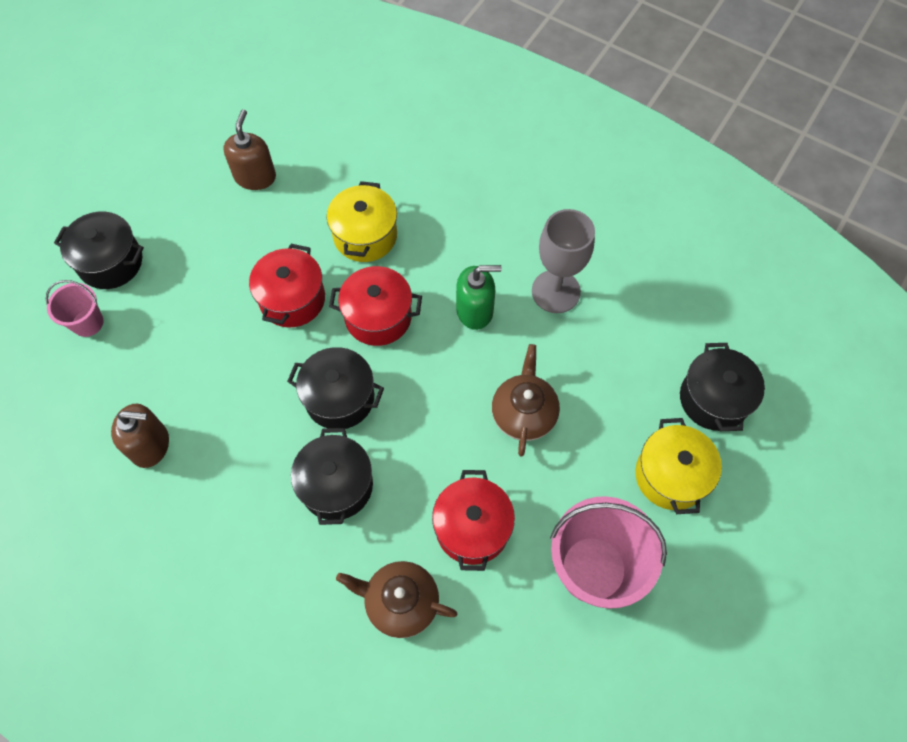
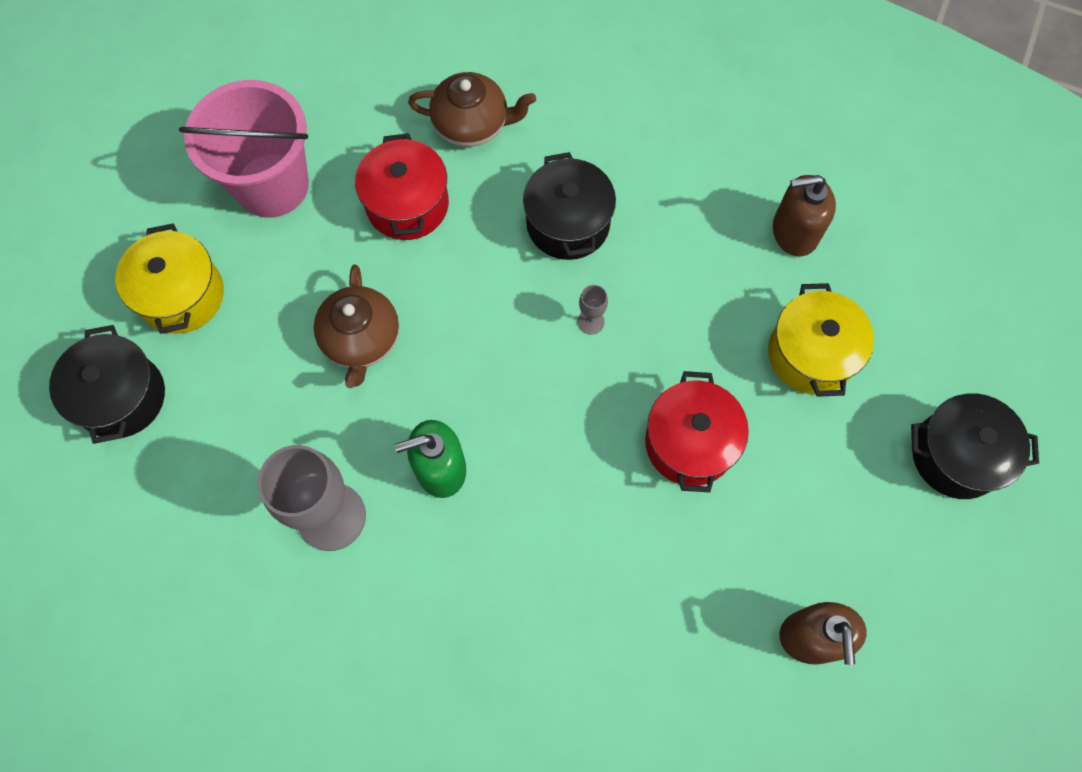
camera: 170 degrees right, 5 degrees up
(87, 323) = (941, 365): pink bucket -> none
(339, 398) = (591, 322): black pot -> grey goblet
(365, 236) = (616, 560): yellow pot -> yellow pot (810, 354)
(378, 317) = (568, 437): red pot -> none

